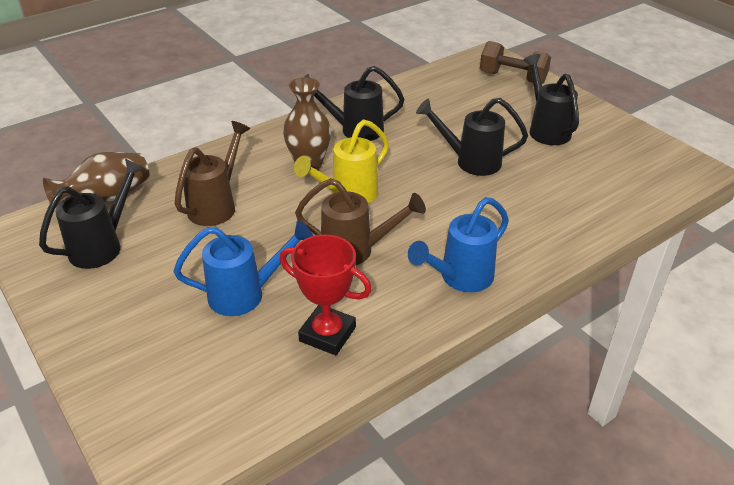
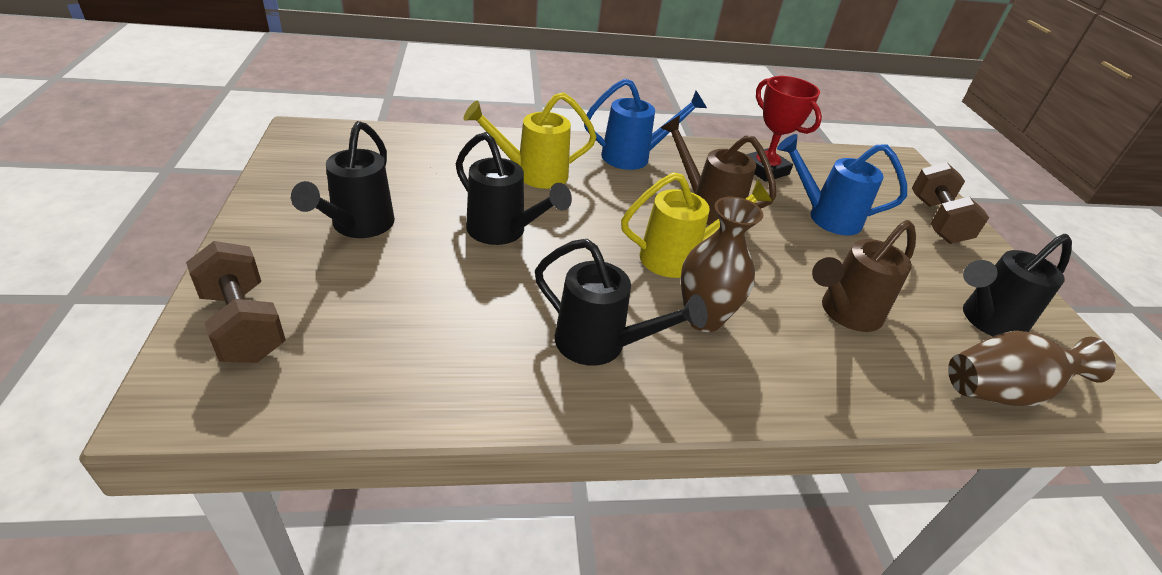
camera: 155 degrees left, 0 degrees up
(122, 352) = (937, 221): none -> brown dumbbell
(511, 213) = (532, 174): none -> yellow watering can

